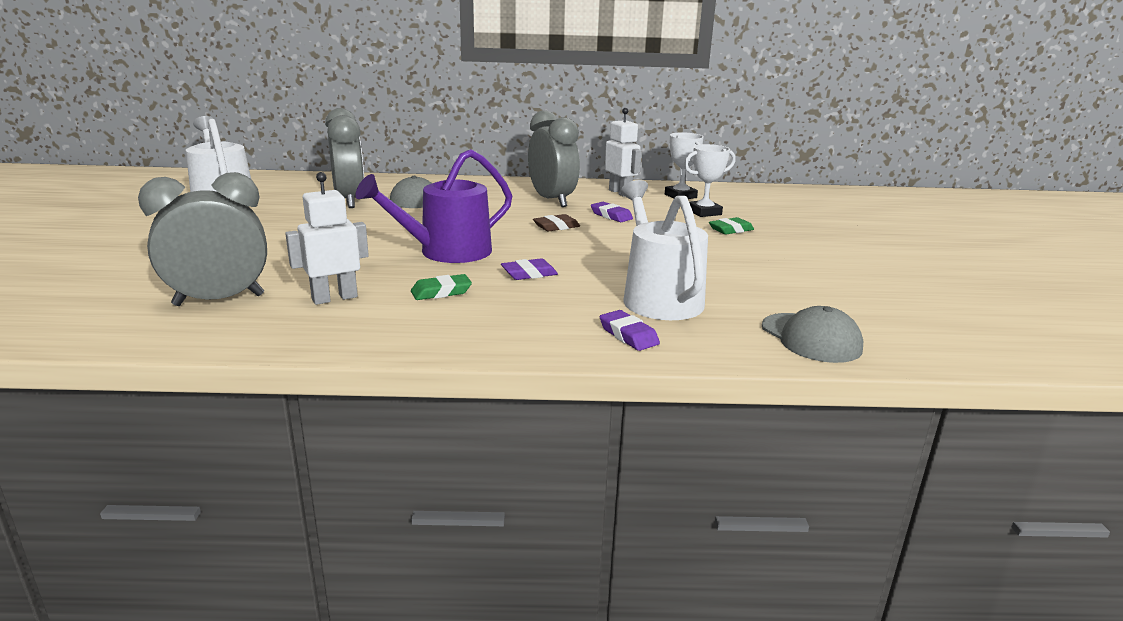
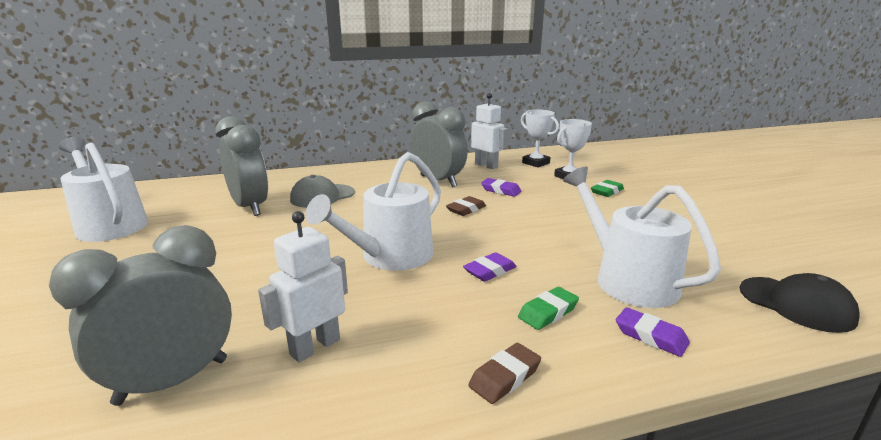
camera: 15 degrees left, 0 degrees up
(441, 292) = (424, 313): green eraser -> green eraser (548, 312)
(447, 252) = (390, 256): purple watering can -> white watering can
(469, 337) = (504, 377): none -> brown eraser
(811, 338) = (796, 304): grey cap -> black cap

